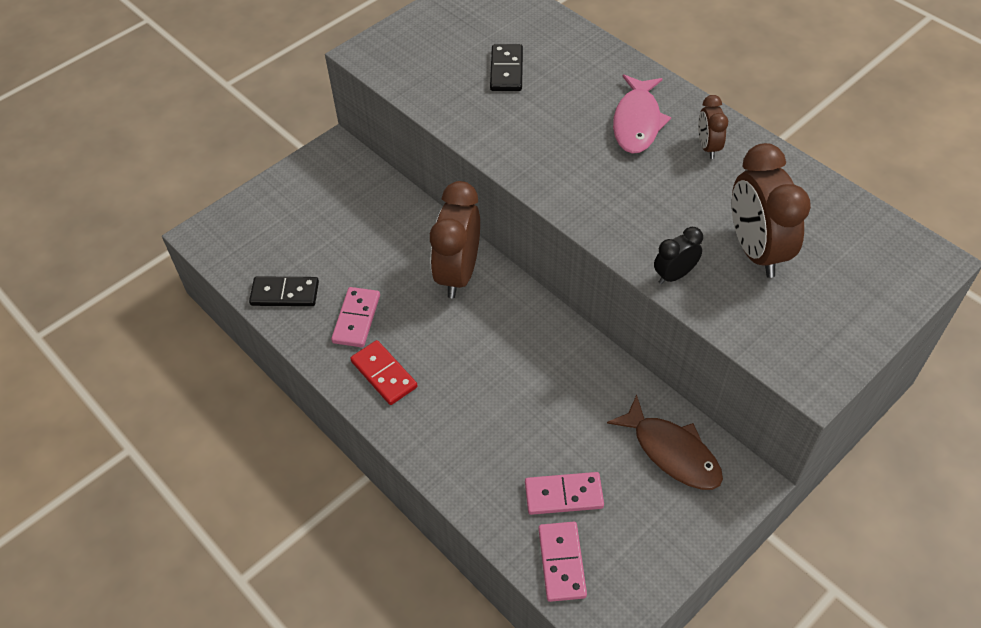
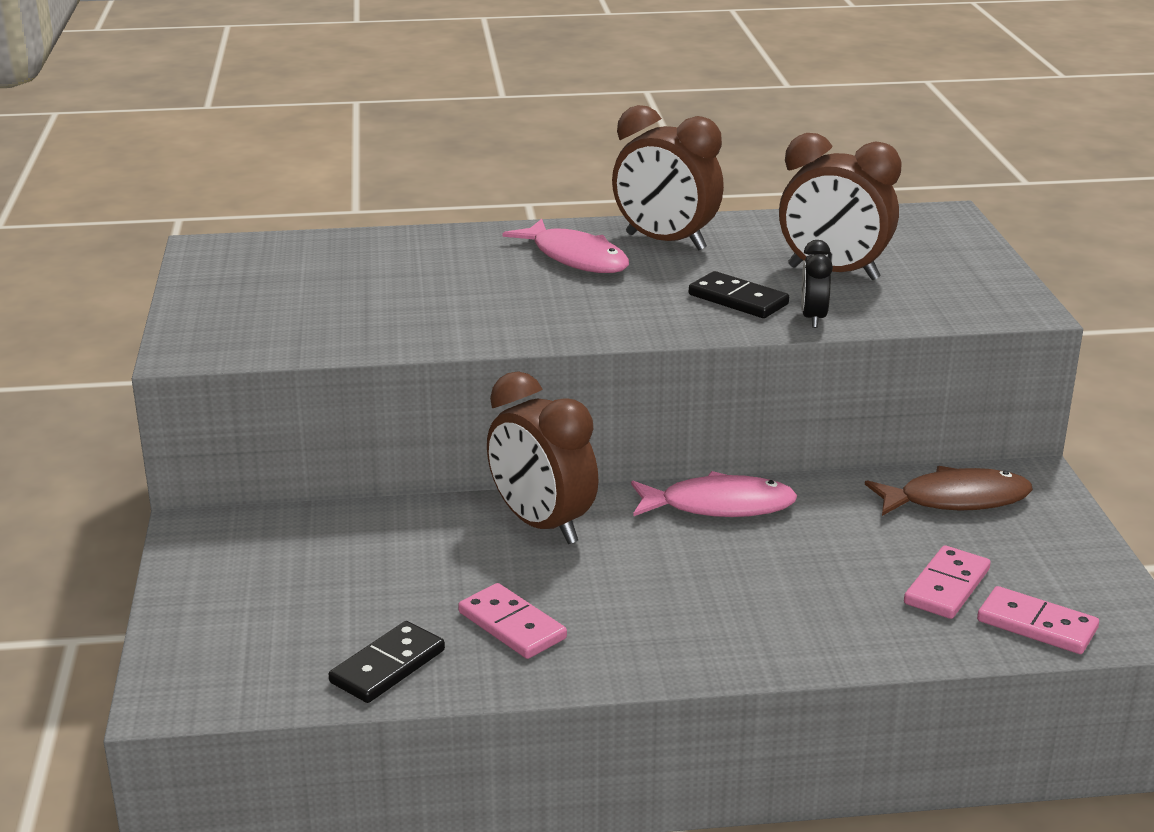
camera: 55 degrees left, 25 degrees down
(384, 374) = (629, 639): red domino -> none
(506, 70) = (377, 288): black domino -> black domino (738, 299)
(550, 338) = (719, 506): none -> pink fish
(708, 147) = (665, 242): brown clock -> brown clock, size x1.95

